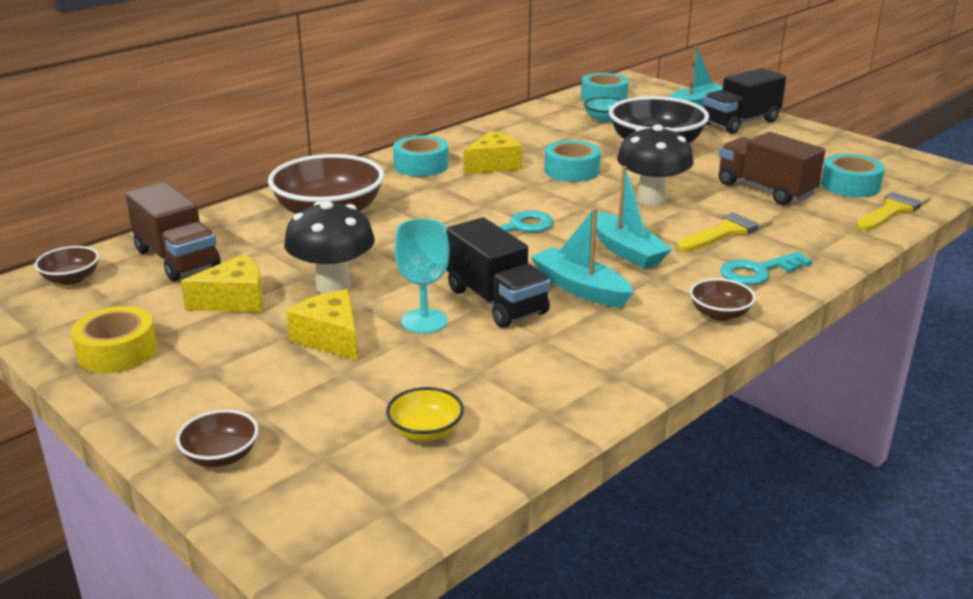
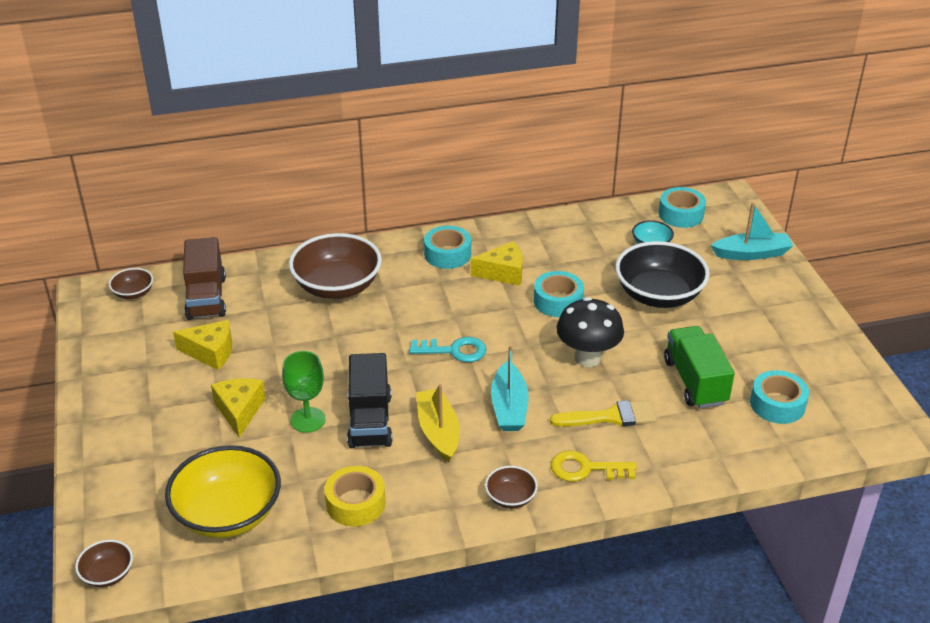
camera: 30 degrees right, 10 degrees up
(117, 352) = (114, 371): yellow tape -> yellow tape (355, 503)
(221, 456) = (107, 481): brown bowl -> brown bowl (107, 574)
(333, 286) = (279, 363): black mushroom -> none
(424, 321) = (308, 420): turquoise goblet -> green goblet
(425, 431) = (228, 514): yellow bowl -> yellow bowl, size x2.12
(580, 288) = (438, 431): turquoise boat -> yellow boat
(740, 122) = (770, 289): black truck -> none
(758, 272) = (585, 469): turquoise key -> yellow key
(765, 190) = (695, 382): brown truck -> green truck
(893, 210) = (780, 447): yellow brush -> none

